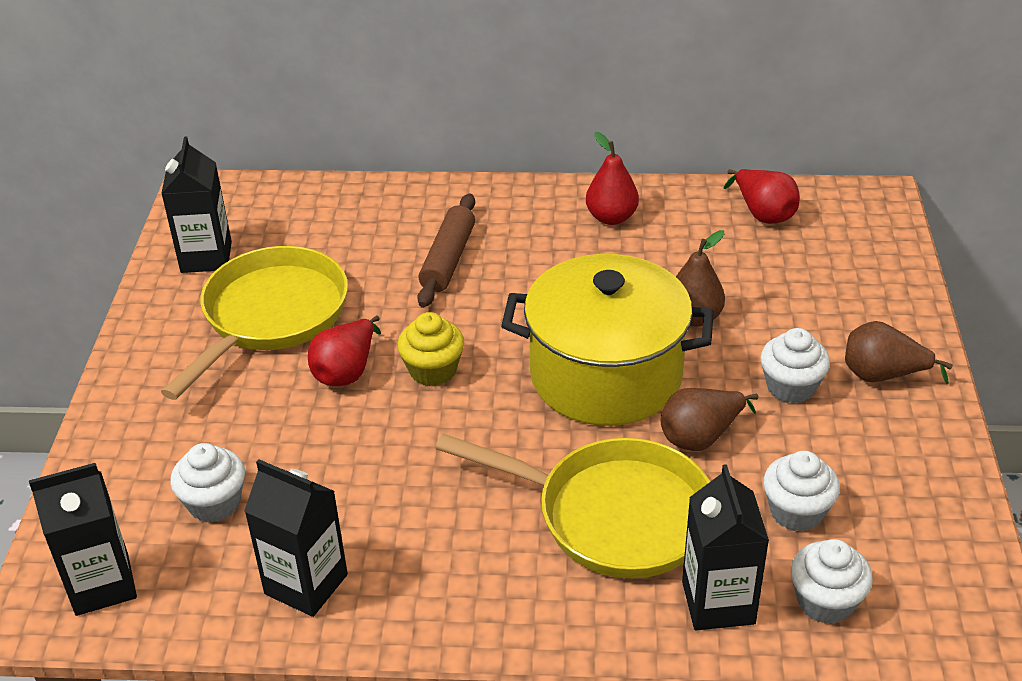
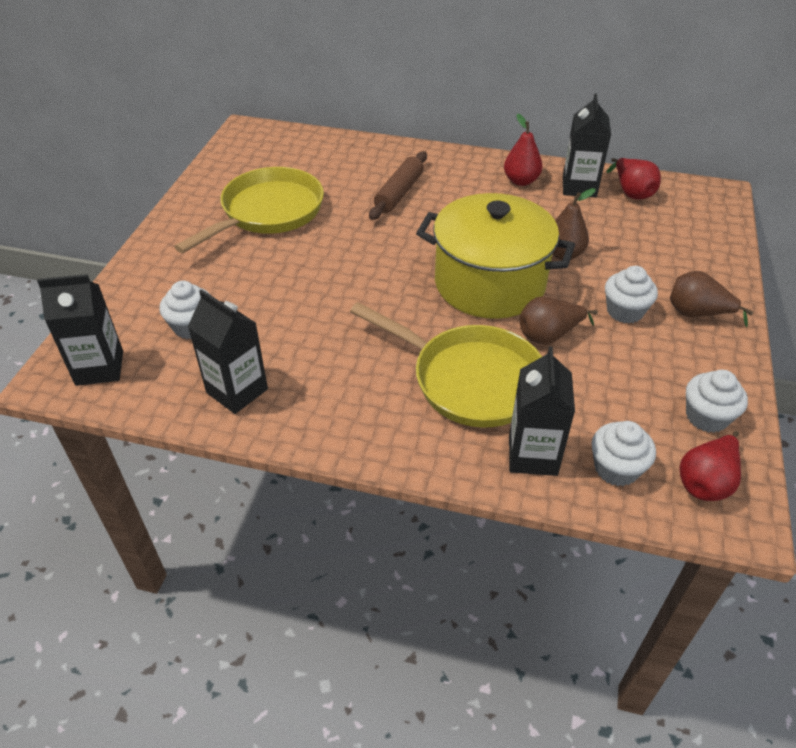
camera: 10 degrees right, 5 degrees up
(206, 257) = (237, 170): black carton -> black carton (579, 187)
(347, 371) = (308, 254): red pear -> red pear (706, 482)
(433, 370) = (368, 262): yellow cupcake -> none
(796, 511) = (608, 399): white cupcake -> white cupcake (706, 417)

